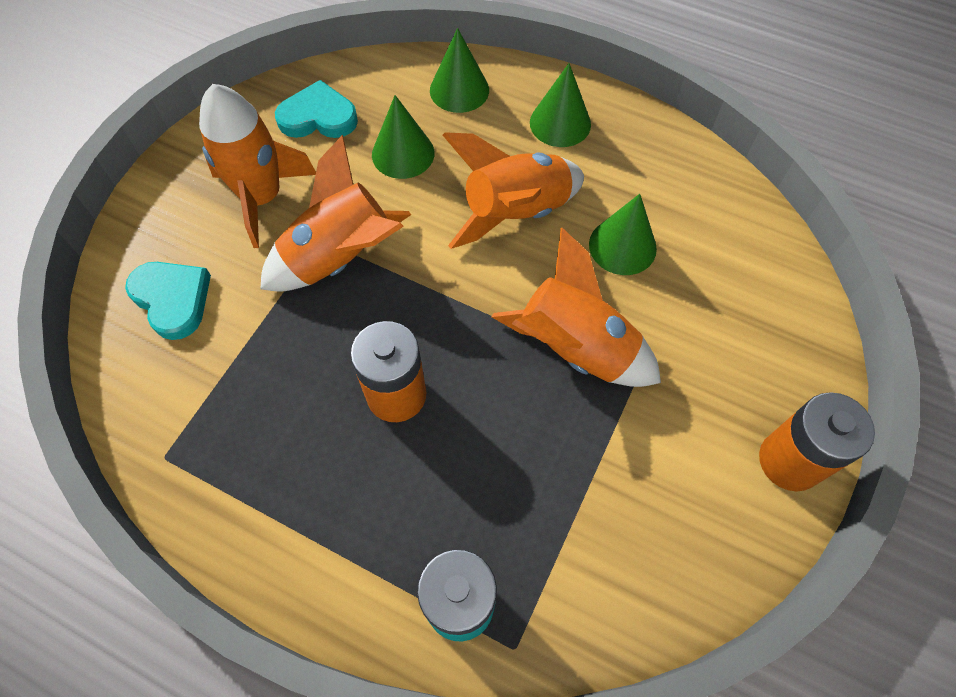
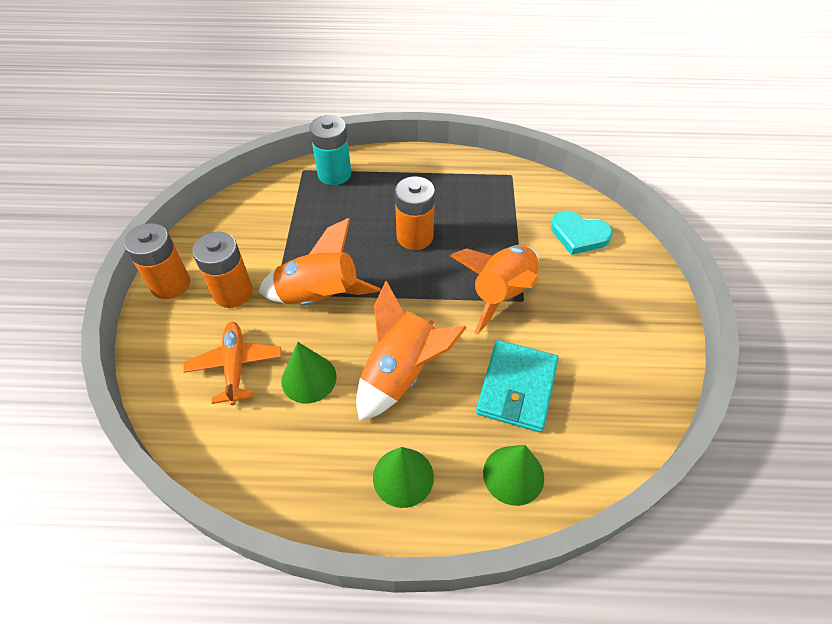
camera: 155 degrees right, 10 degrees down
(262, 197) = (587, 312): orange rocket -> none
(318, 117) = (607, 392): turquoise heart -> none
(403, 153) = (516, 387): green cone -> turquoise wallet
(696, 406) = (233, 292): none -> orange battery
(707, 294) = (235, 366): none -> orange plane

